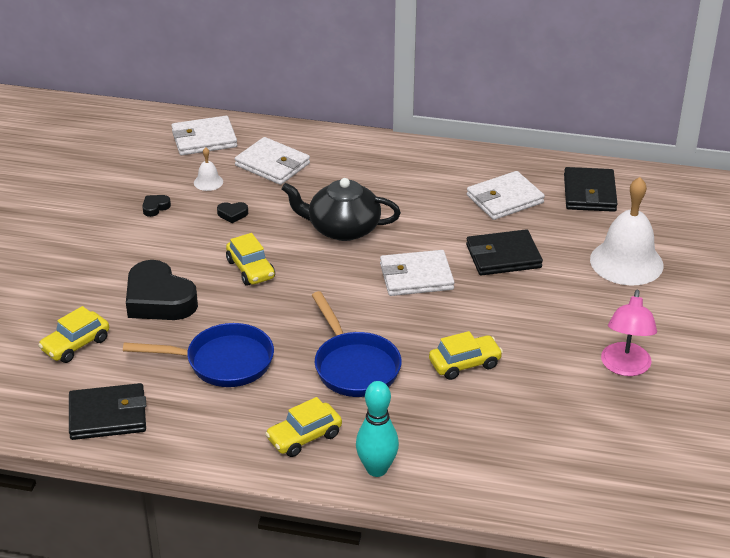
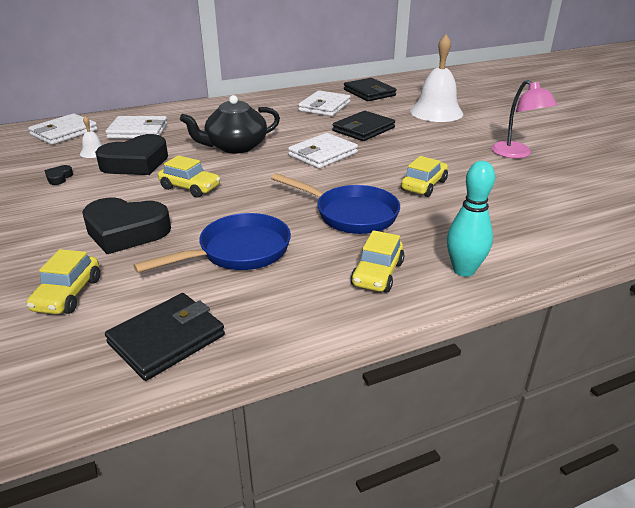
camera: 35 degrees left, 5 degrees down
(232, 214) = (136, 163): black heart -> black heart, size x2.45

